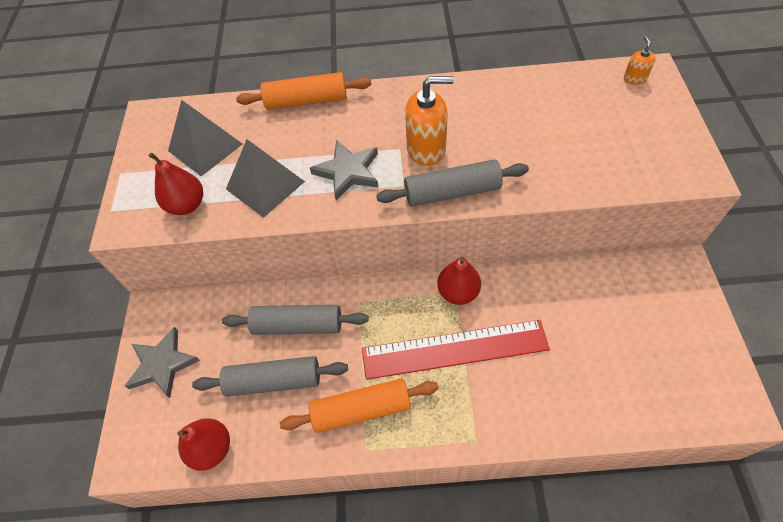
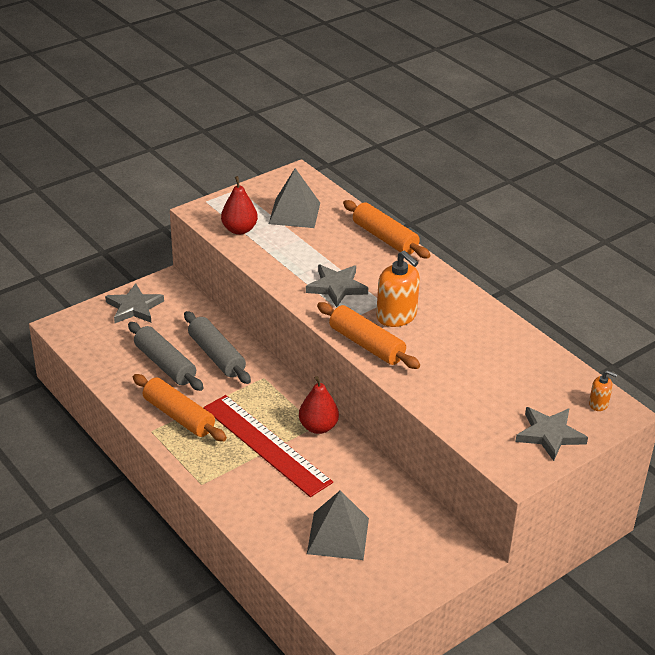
camera: 50 degrees right, 20 degrees down
(211, 448) = (96, 359): red pear -> none
(265, 185) = (288, 255): grey pyramid -> grey pyramid (338, 536)
(452, 192) = (366, 345): grey rolling pin -> orange rolling pin
(634, 78) = (598, 404): orange soap dispenser -> orange soap dispenser turned 60 degrees clockwise
(659, 128) = (549, 435): none -> grey star

